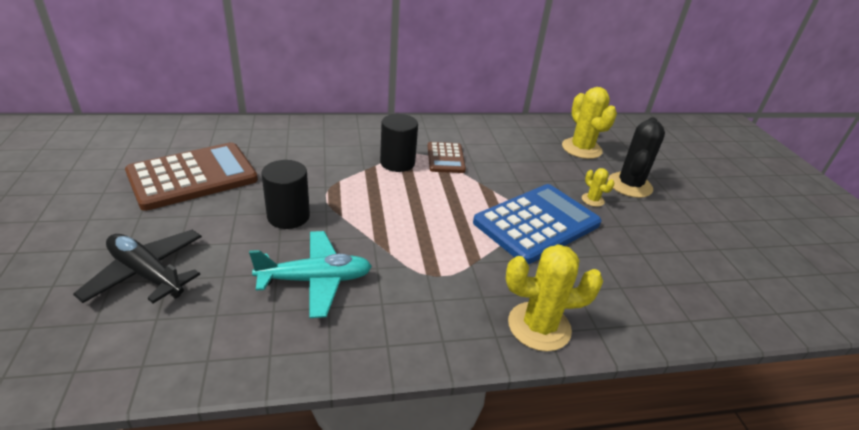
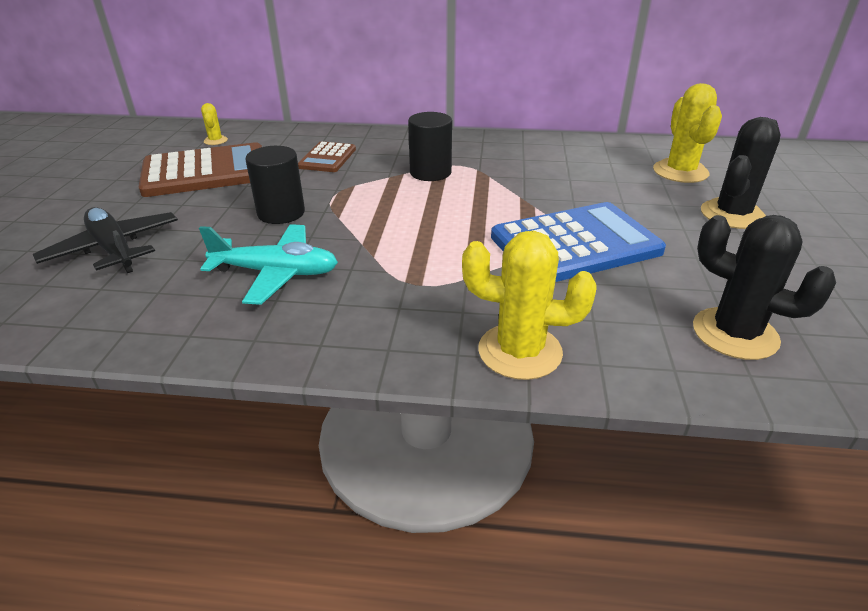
camera: 20 degrees right, 0 degrees up
(445, 158) = (491, 171): brown calculator -> brown calculator (327, 158)
(592, 200) = (668, 226): yellow cactus -> yellow cactus (215, 141)
(669, 288) = (735, 334): none -> black cactus

